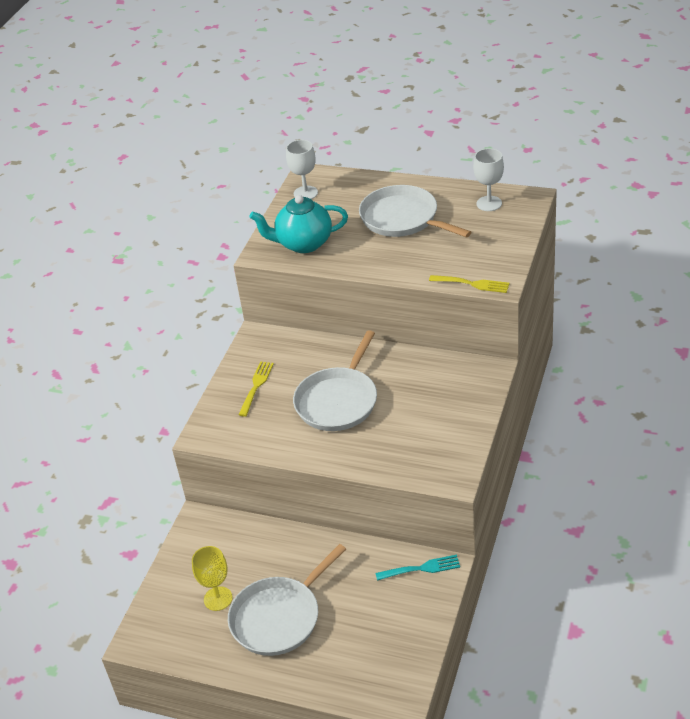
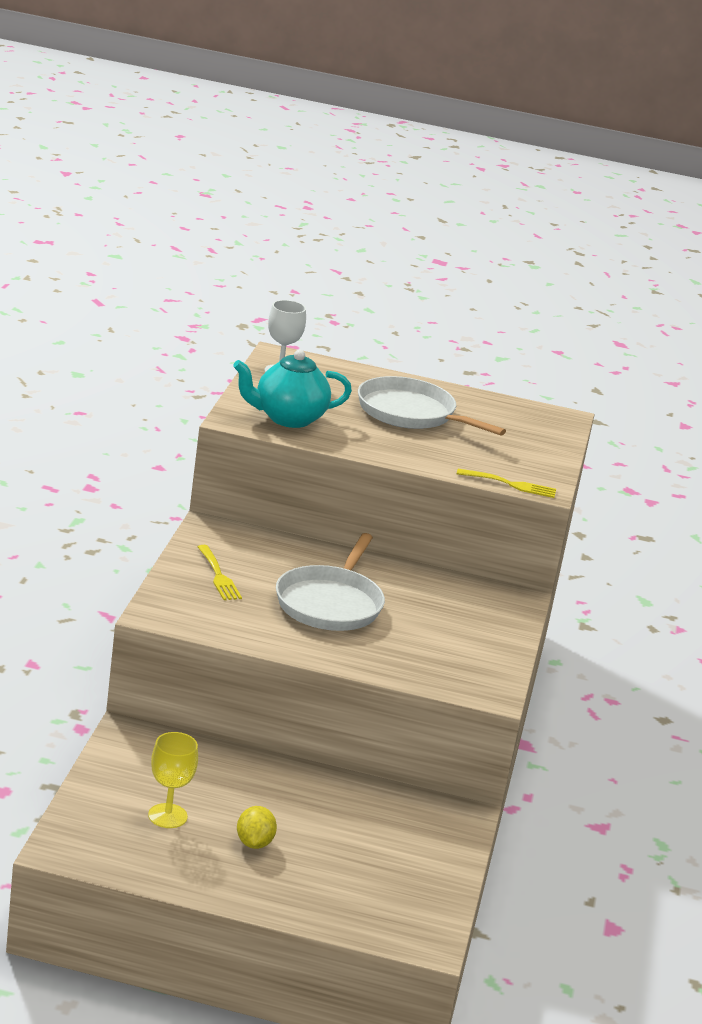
camera: 15 degrees left, 15 degrees down
(256, 386) = (219, 576): yellow fork -> yellow fork turned 150 degrees clockwise
(279, 617) = (254, 843): white pan -> yellow lemon
(421, 568) = (435, 812): turquoise fork -> none
(489, 203) = (515, 415): white goblet -> none

